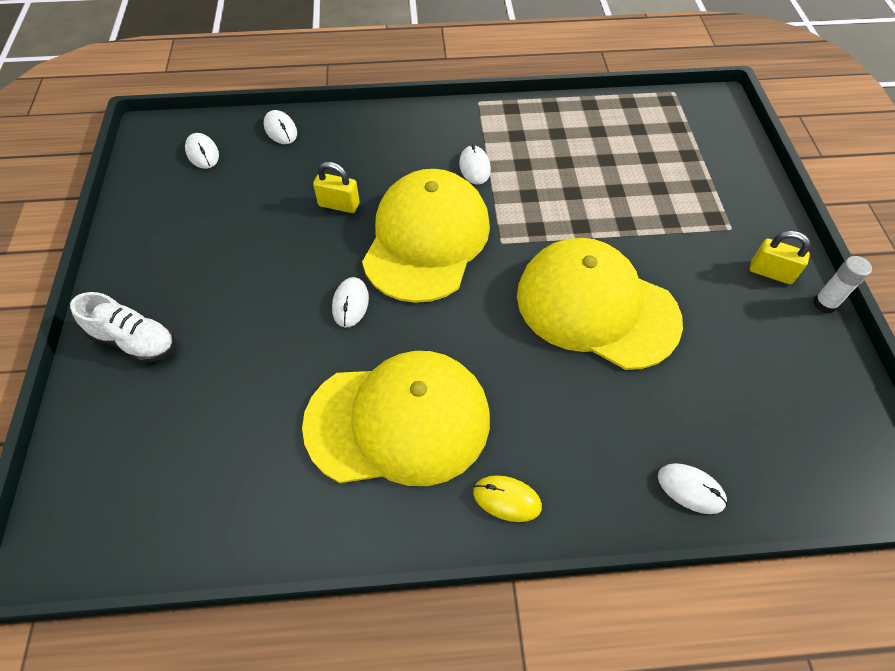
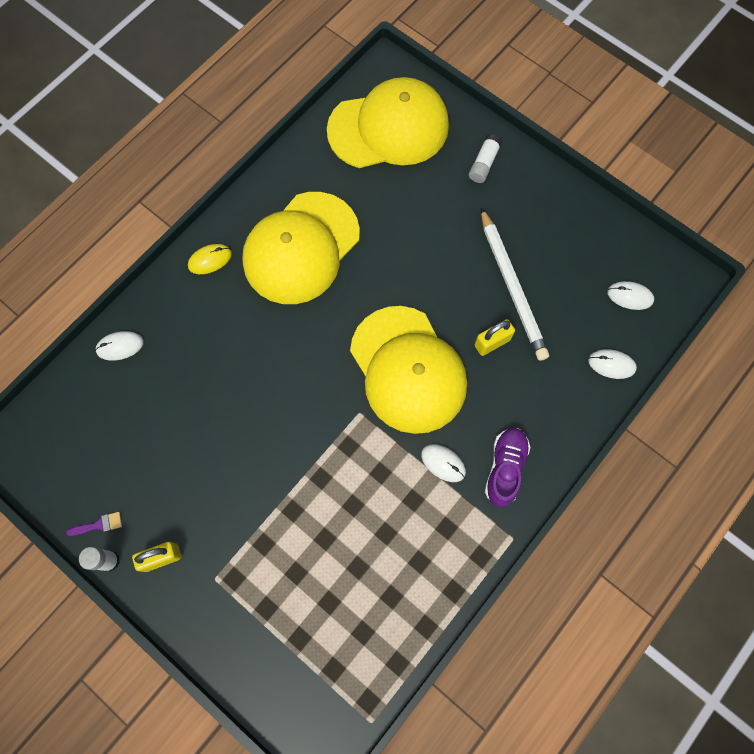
camera: 135 degrees right, 15 degrees up
(135, 341) = (484, 163): white shoe -> white glue stick
(268, 227) = (512, 286): none -> white pencil
(350, 303) = (401, 285): white mouse -> none
(435, 134) = (505, 468): none -> purple shoe
(596, 307) = (257, 418): yellow cap -> yellow cap (389, 128)
(820, 338) = (99, 525): none -> purple brush

